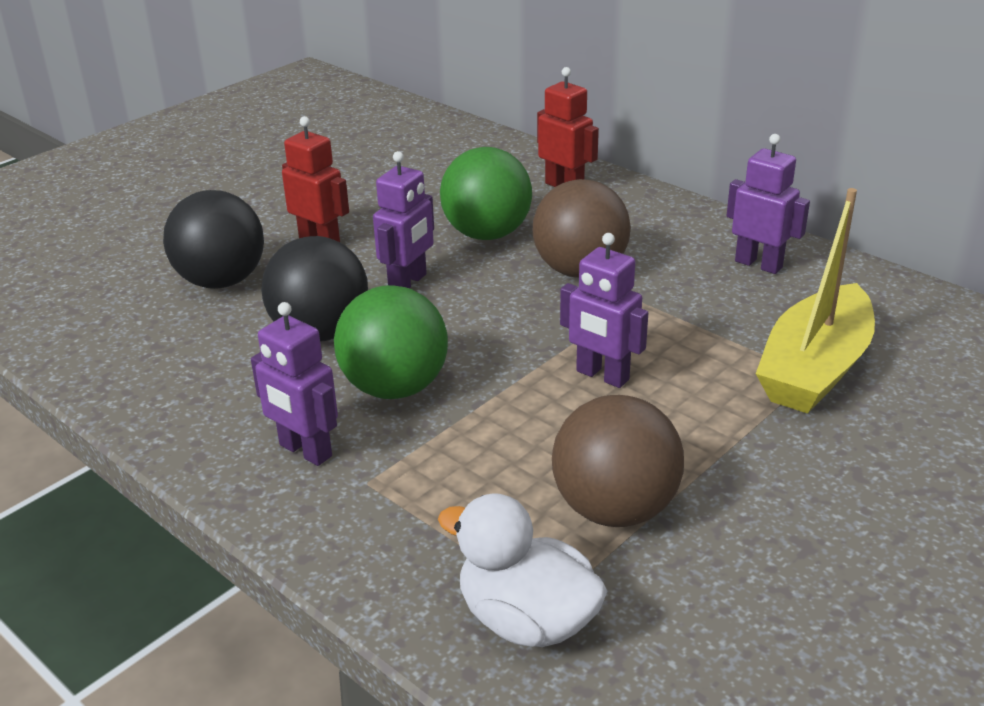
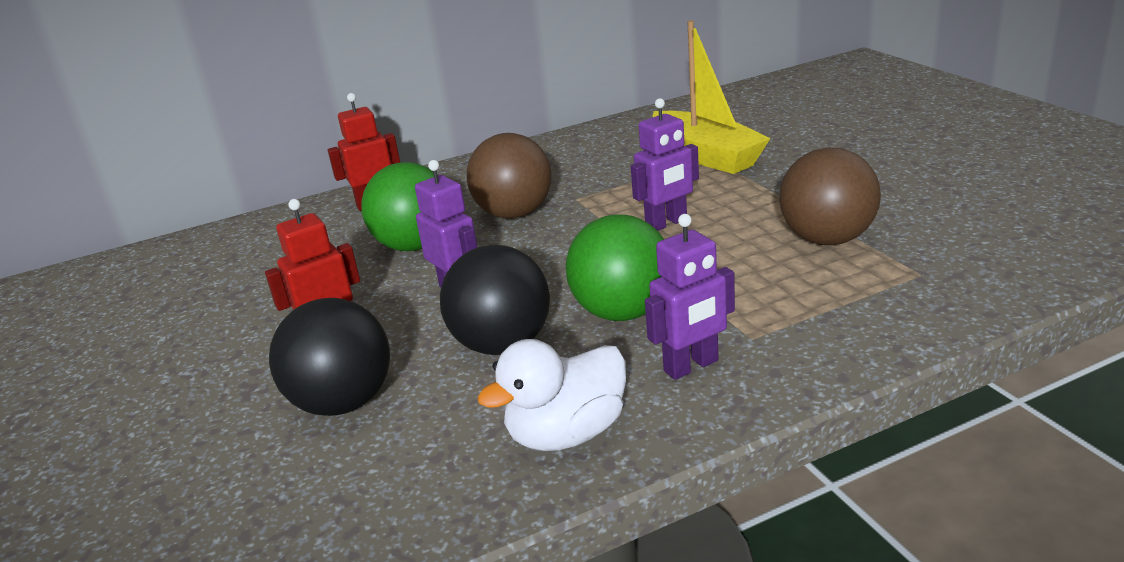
camera: 65 degrees left, 5 degrees down
(526, 620) = (938, 285): white duck -> white duck (567, 434)
(758, 264) = (568, 153): purple robot -> none

